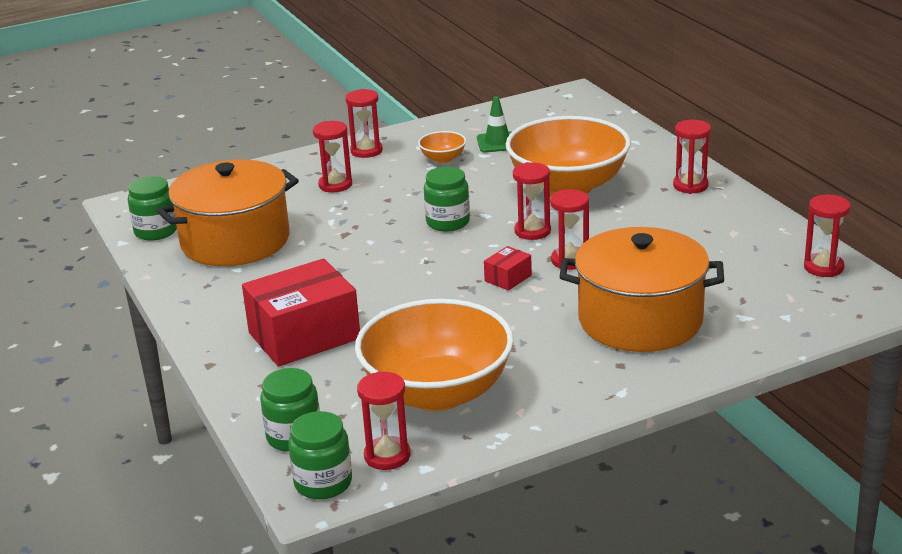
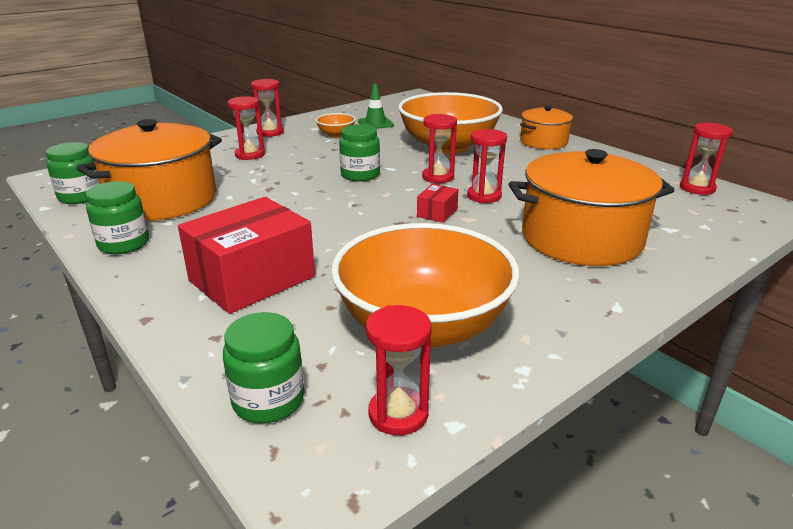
camera: 15 degrees left, 0 degrees up
(323, 483) = (326, 466): green jar -> green jar (124, 244)
(690, 186) = (543, 142): red hourglass -> orange pot

